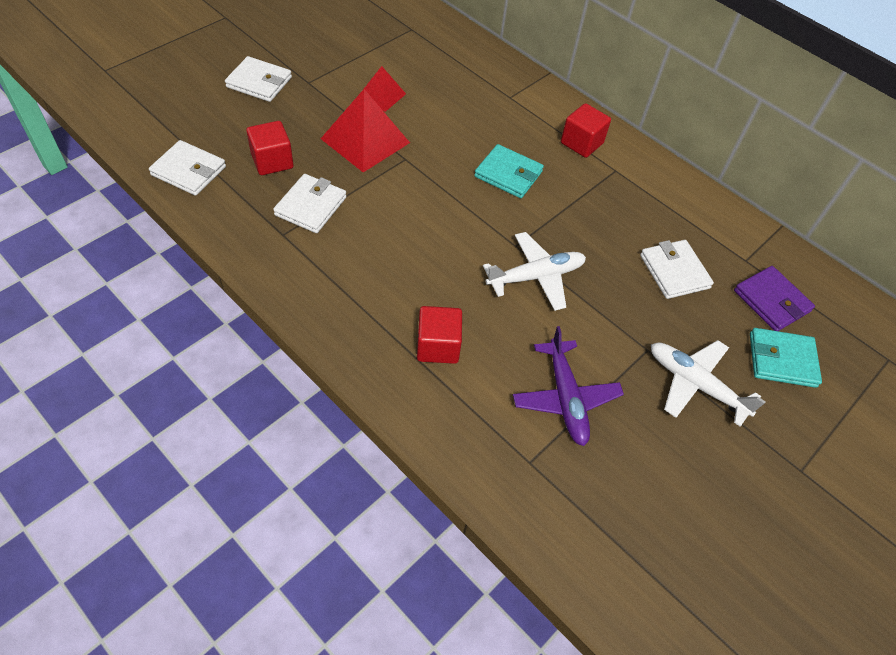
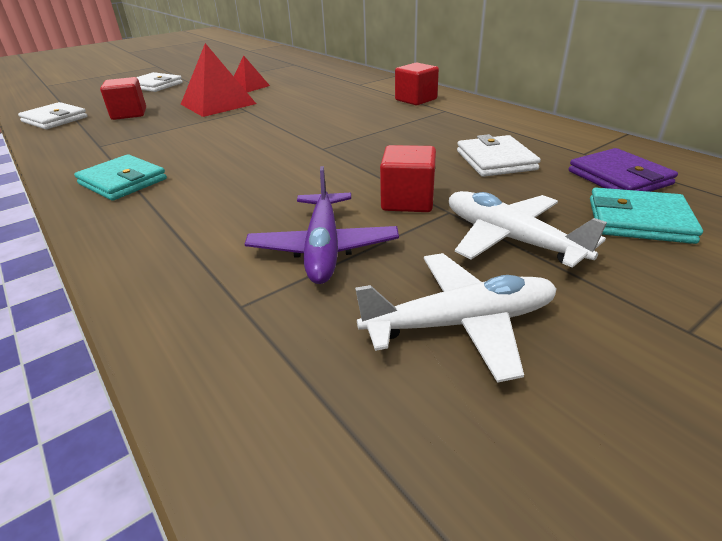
camera: 15 degrees right, 20 degrees down
(310, 206) = (139, 132): white wallet -> none
(438, 346) = (192, 207): red cube -> red cube (407, 201)
(508, 174) = (337, 114): turquoise wallet -> turquoise wallet (123, 181)
(536, 276) = (333, 164): white plane -> white plane (460, 323)

